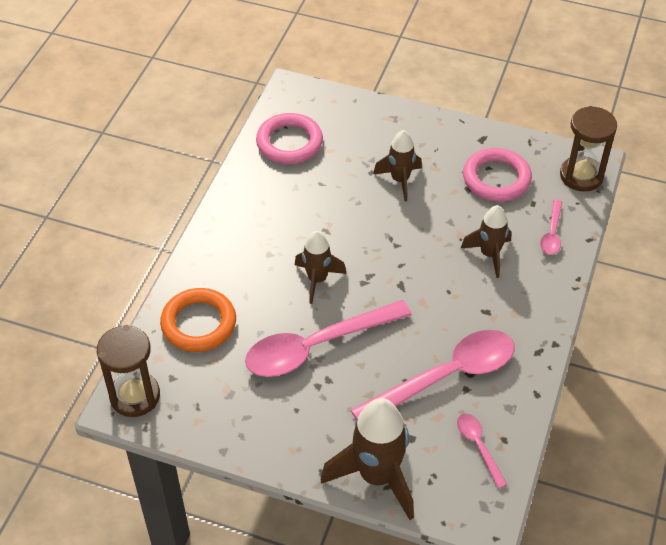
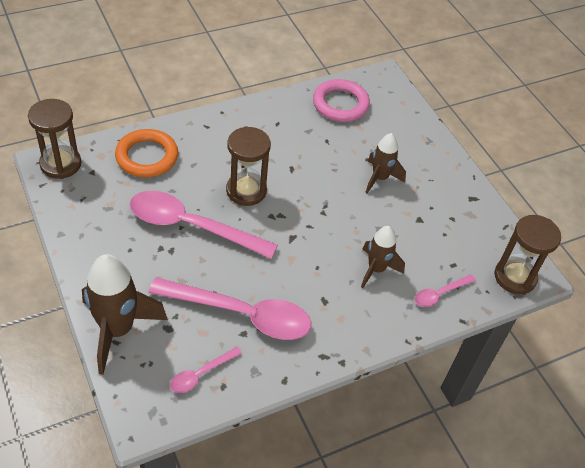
camera: 40 degrees right, 0 degrees up
(317, 280) = (246, 191): brown rocket -> brown hourglass
(478, 446) = (201, 374): pink spoon -> pink spoon turned 150 degrees counterclockwise
(496, 179) = (448, 229): pink ring -> none

